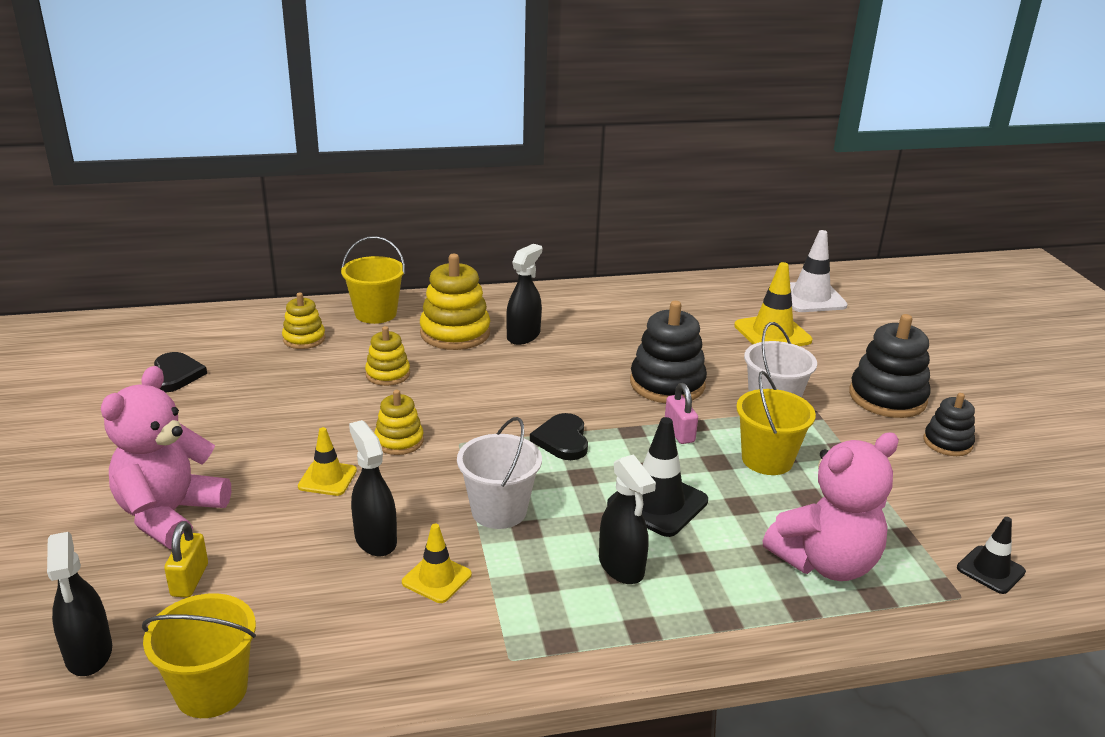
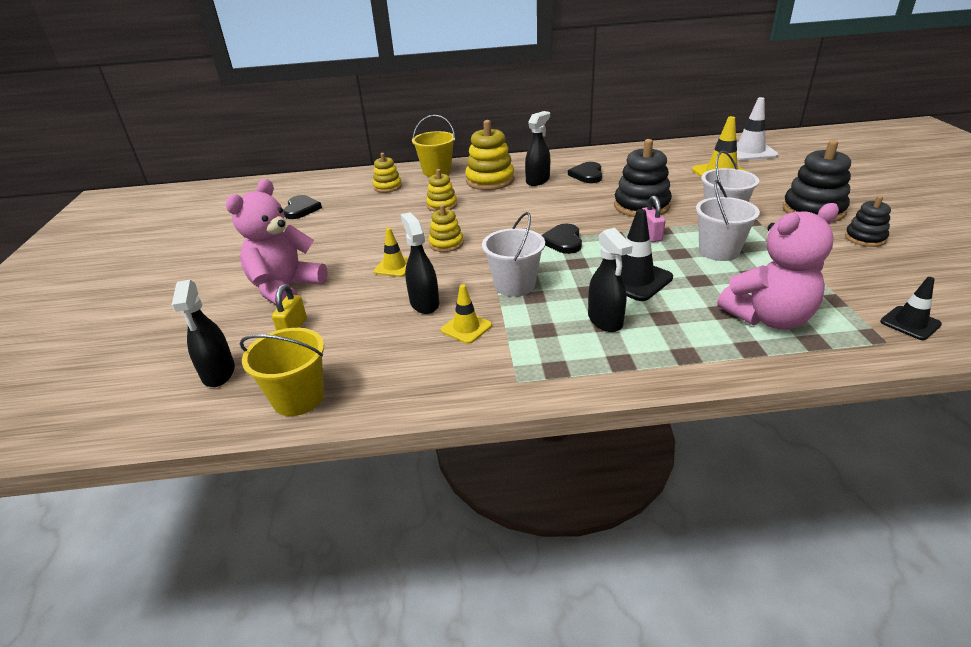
camera: 10 degrees right, 5 degrees up
(592, 328) = (587, 175): none -> black heart
(767, 460) = (719, 251): yellow bucket -> white bucket

